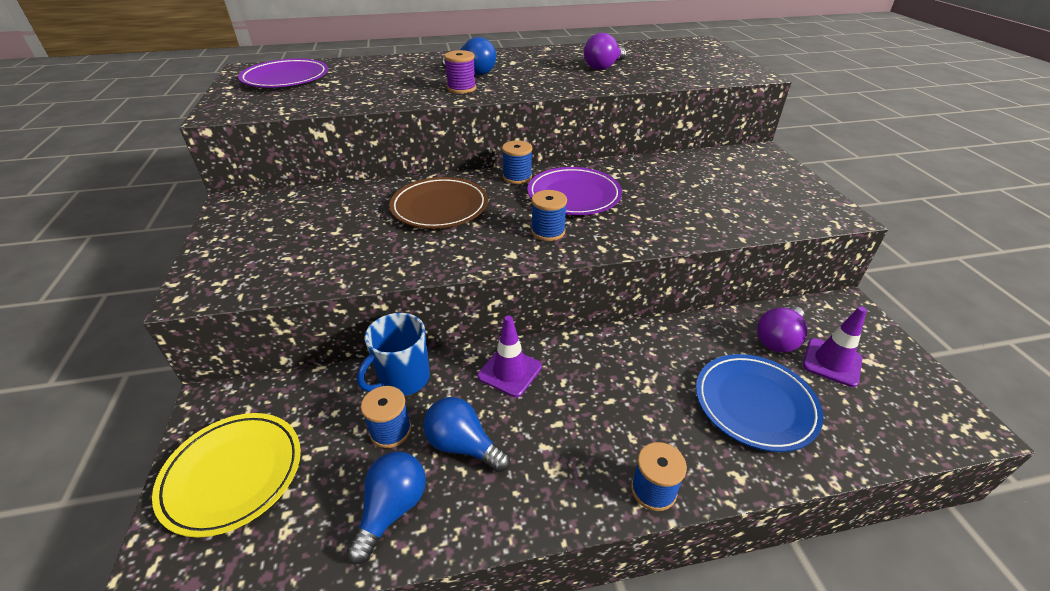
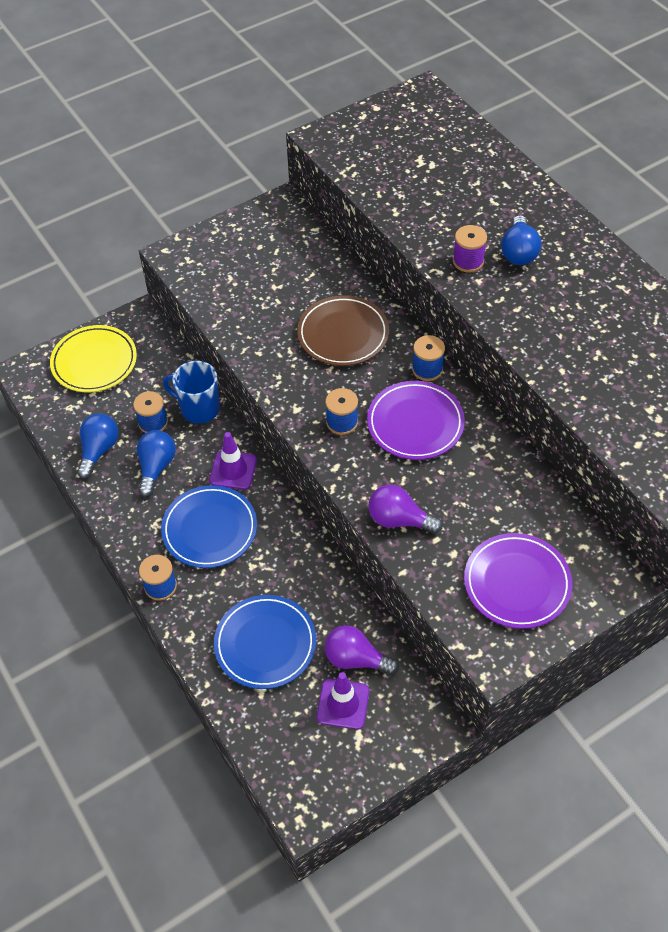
camera: 70 degrees right, 15 degrees up
(286, 78) = (416, 130): purple plate -> purple plate (517, 583)
(392, 509) = (99, 450): blue light bulb -> blue light bulb turned 75 degrees counterclockwise
(583, 414) = (209, 529): none -> blue plate
(603, 67) = (613, 355): purple light bulb -> purple light bulb (399, 520)

